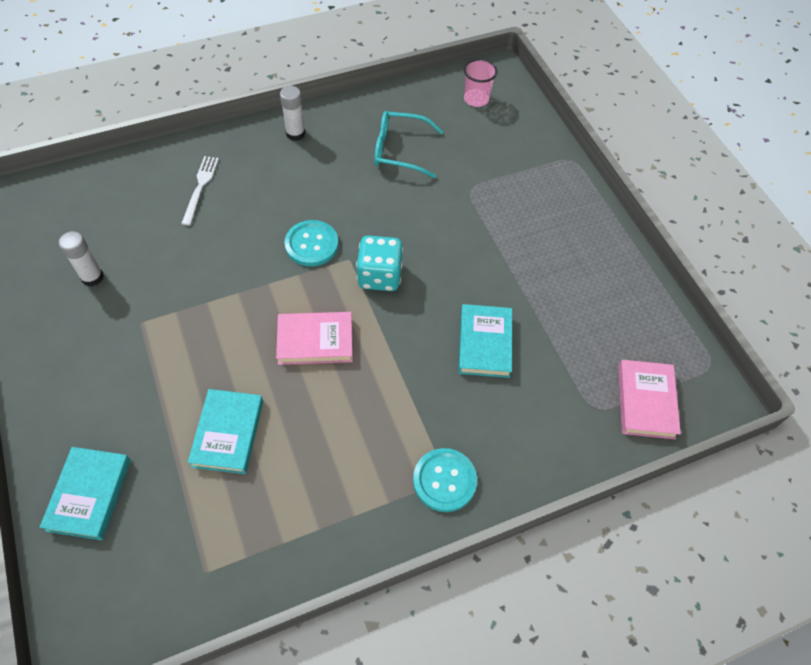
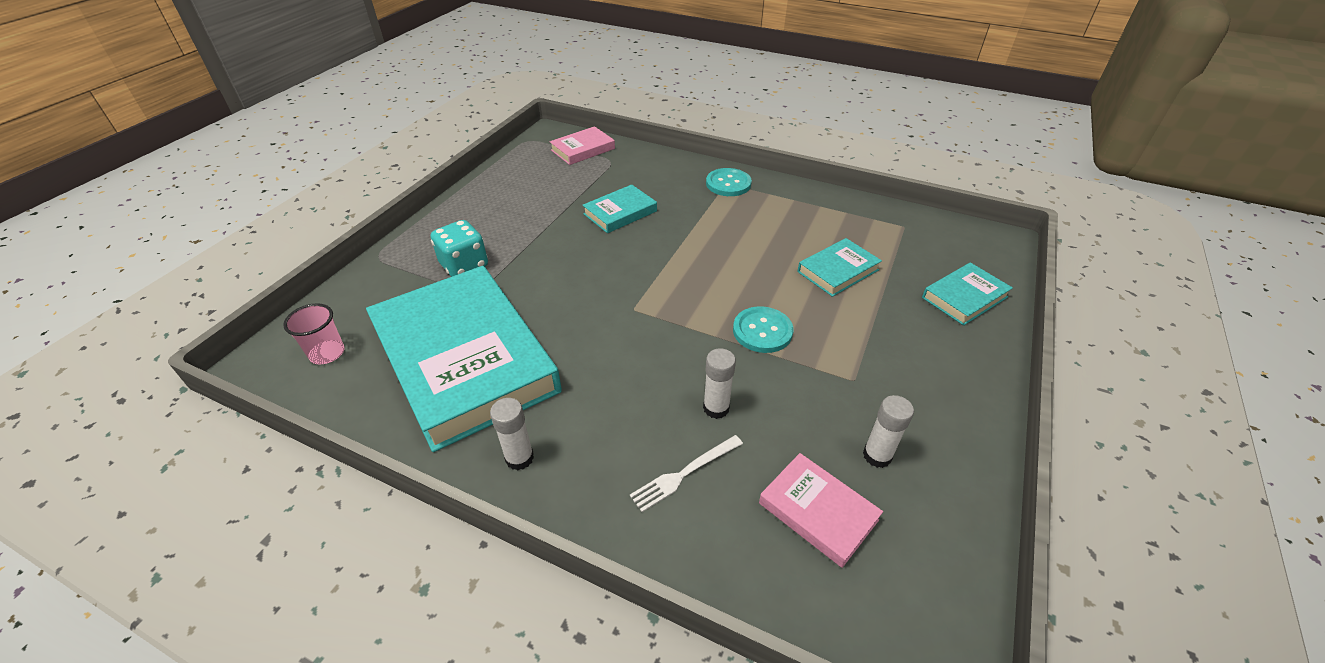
camera: 130 degrees left, 15 degrees down
(218, 234) = (716, 408): none -> white glue stick
(311, 244) = (646, 339): turquoise button -> turquoise button (762, 331)
(315, 341) = (723, 279): pink book -> pink book (818, 511)
(380, 276) = (627, 284): turquoise dice -> turquoise dice (464, 266)
(400, 150) = (465, 360): turquoise glasses -> turquoise book

